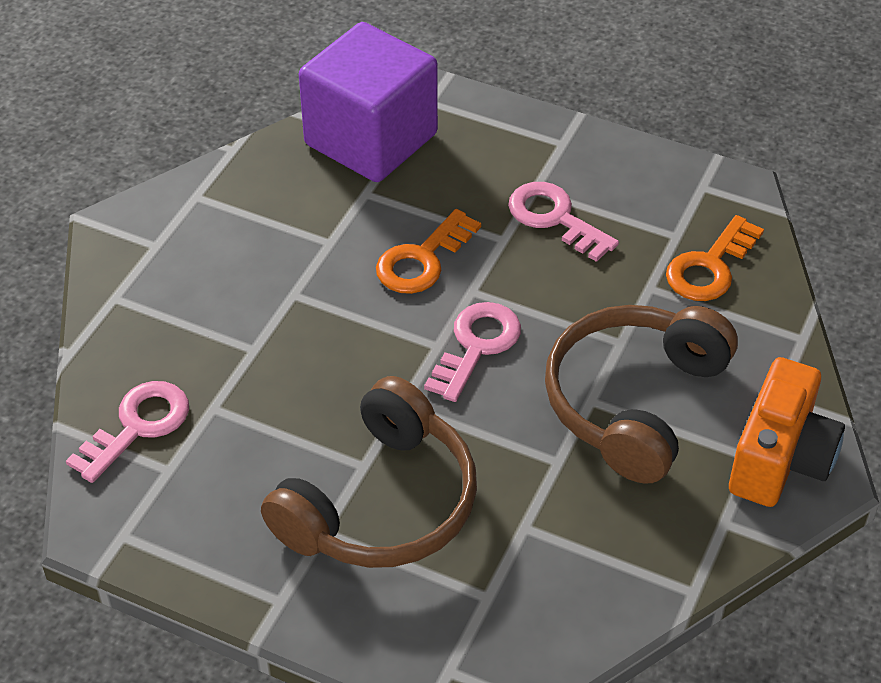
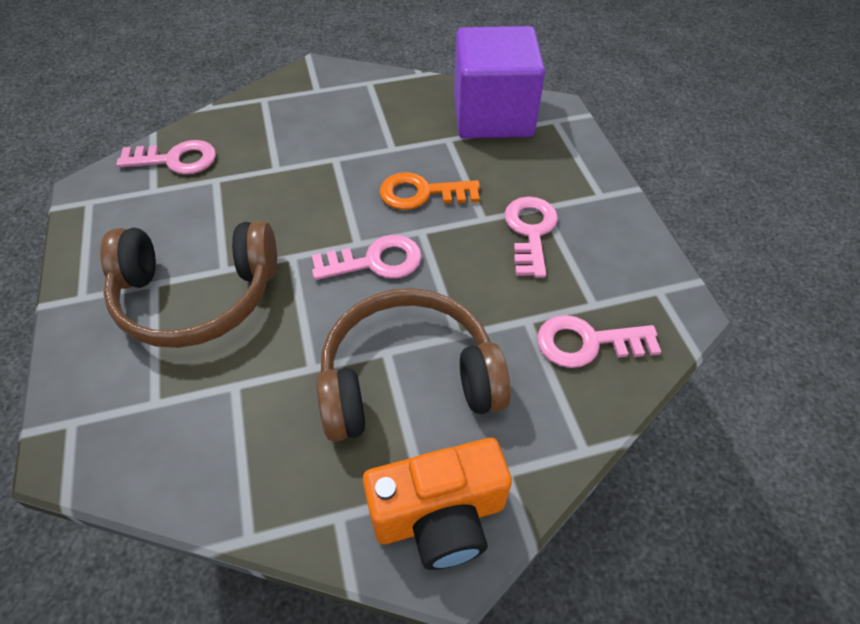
camera: 50 degrees right, 5 degrees up
(709, 267) = (587, 343): orange key -> pink key

